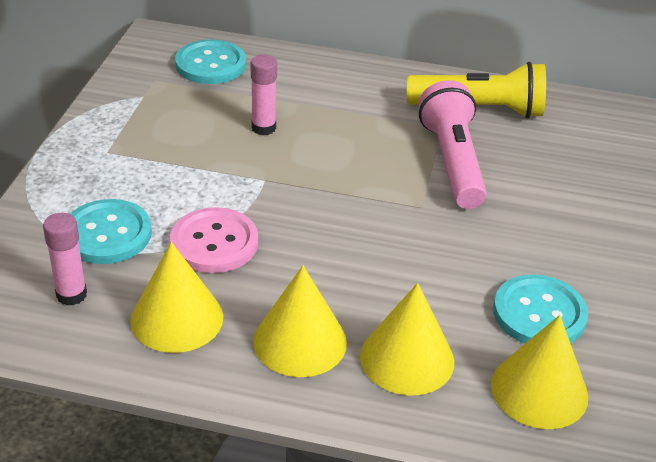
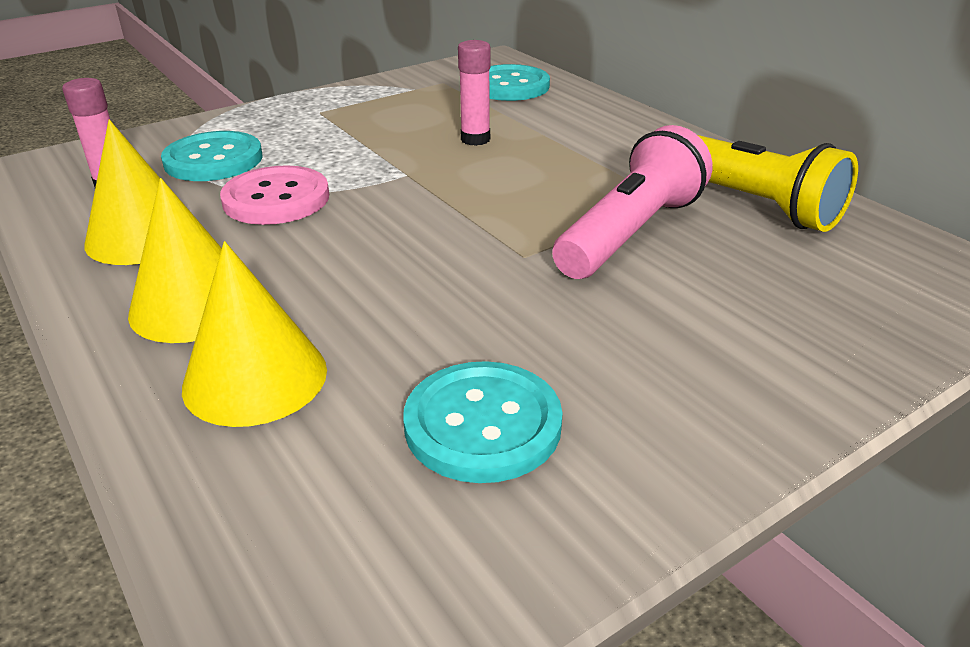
camera: 45 degrees right, 5 degrees down
(539, 390) = (332, 508): yellow cone -> none

